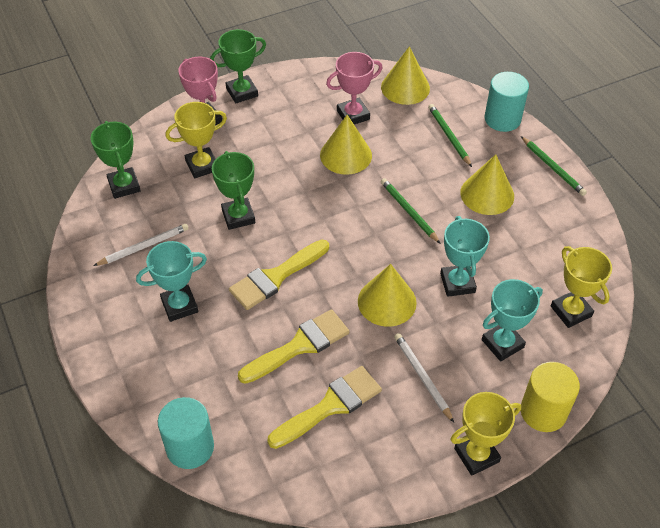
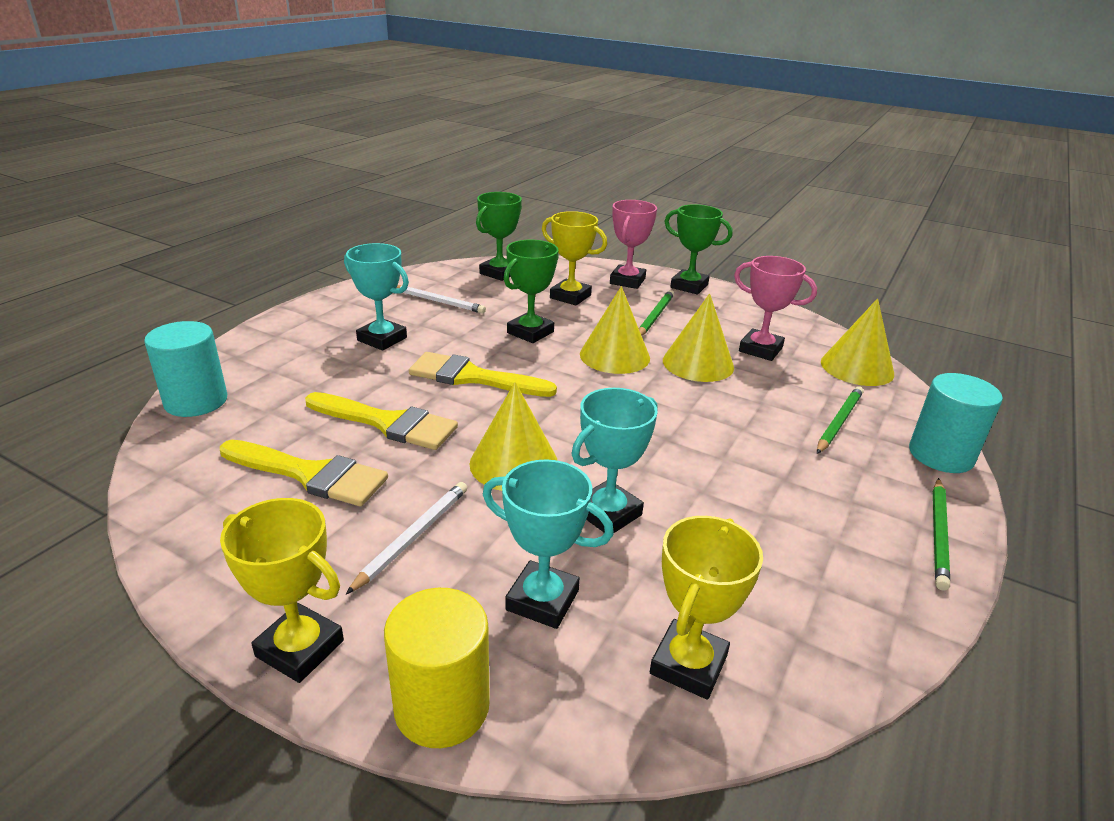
camera: 55 degrees right, 20 degrees down
(408, 212) = (675, 432): green pencil -> green pencil (655, 316)
(487, 194) = (794, 486): yellow cone -> yellow cone (614, 356)

